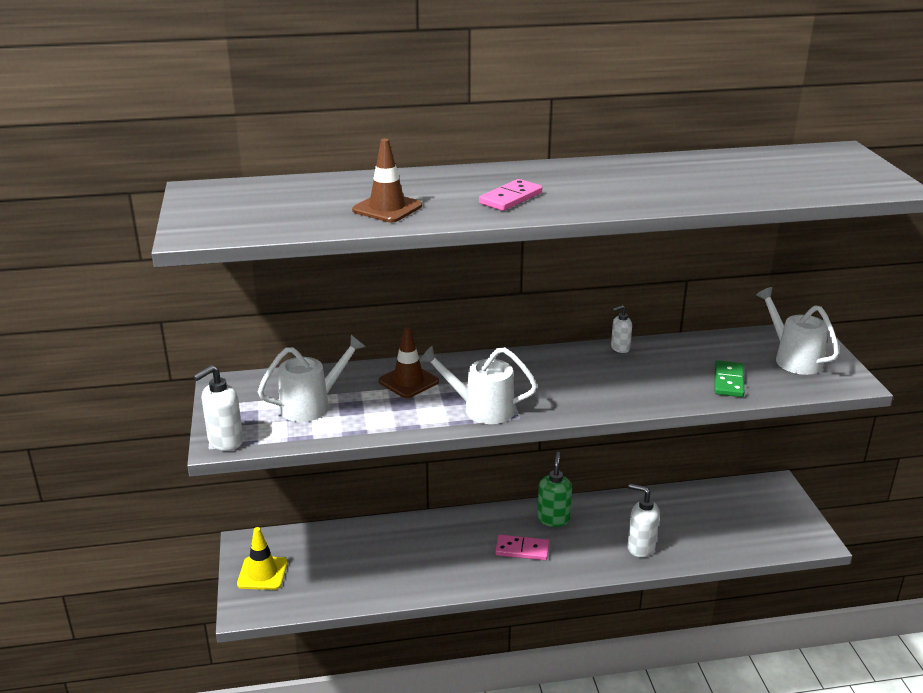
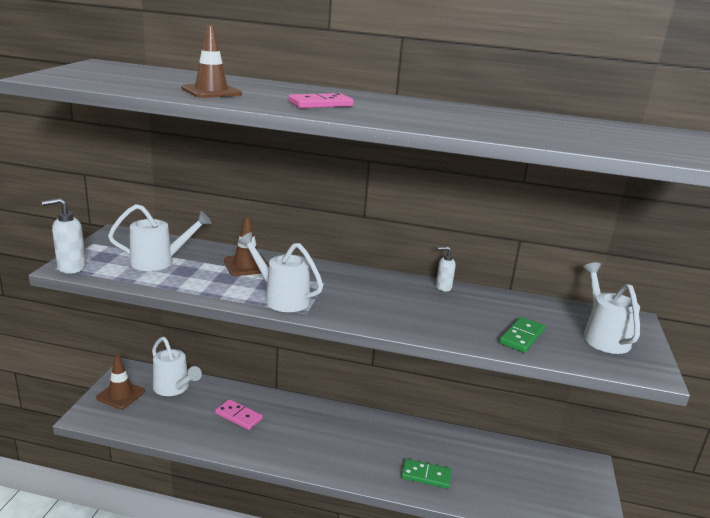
camera: 20 degrees right, 5 degrees down
(262, 573) = (120, 394): yellow traffic cone -> brown traffic cone
(317, 546) = (174, 388): none -> white watering can
(522, 550) = (324, 443): pink domino -> pink domino (238, 416)
(553, 519) = (368, 428): green soap dispenser -> none
(640, 547) = (426, 475): white soap dispenser -> green domino

